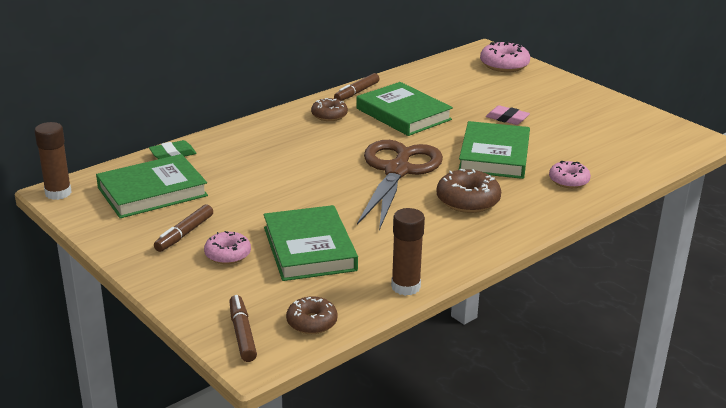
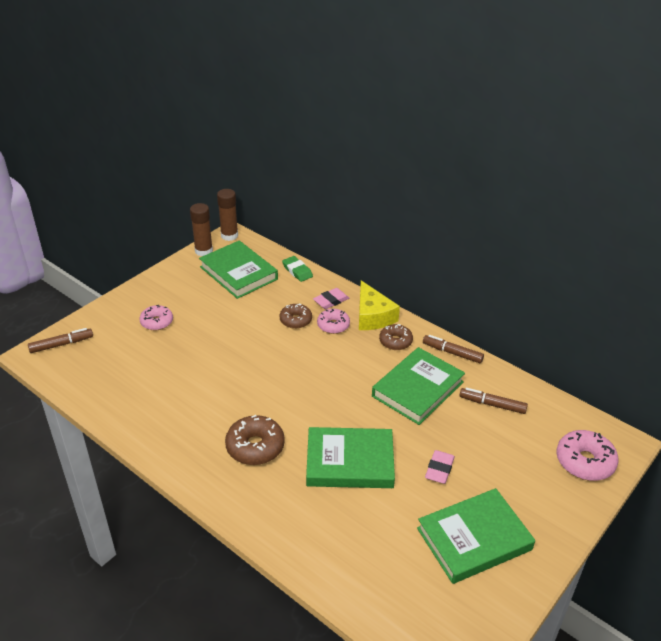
camera: 80 degrees right, 10 degrees up
(184, 234) = (182, 298): brown marker -> brown marker (492, 404)
(243, 140) = (331, 301): none -> pink eraser
(282, 121) = (373, 316): none -> yellow cheese
(309, 249) = (167, 360): green book -> green book (474, 539)
(312, 322) = (72, 374): brown donut -> brown donut (295, 320)
(397, 170) = (301, 396): brown scissors -> none
(405, 287) = (116, 418): brown glue stick -> brown glue stick (203, 251)
(568, 181) = (310, 524): pink donut -> pink donut (333, 325)

